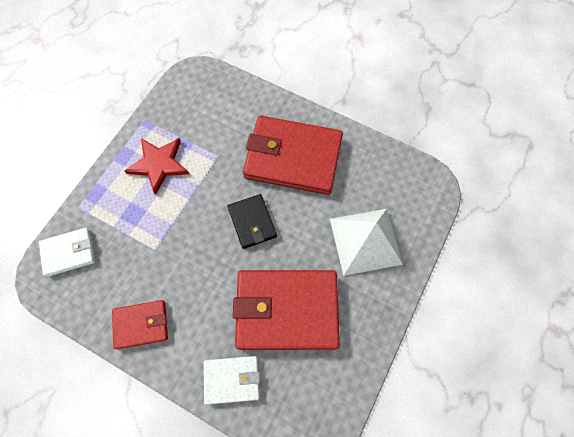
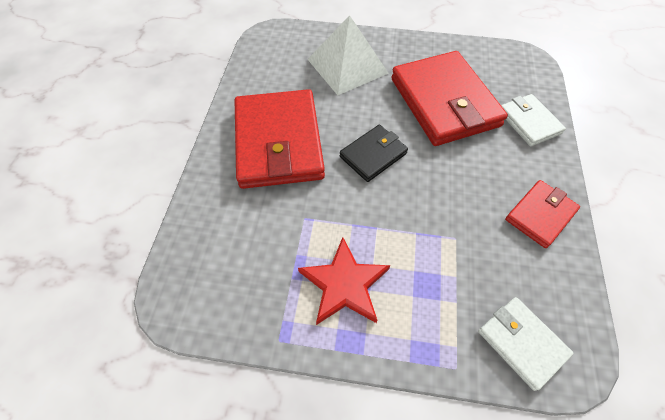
camera: 110 degrees left, 10 degrees down
(141, 324) = (540, 215): red wallet -> red wallet turned 75 degrees clockwise

